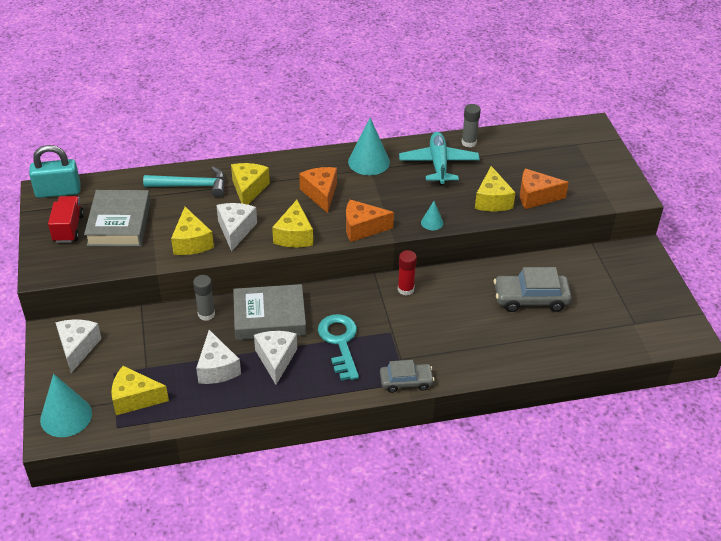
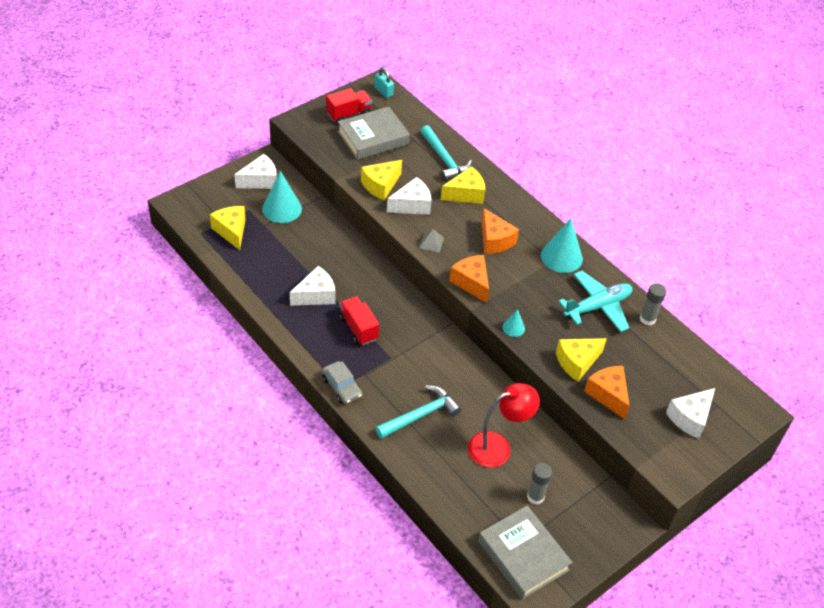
camera: 60 degrees right, 5 degrees up
(58, 191) = (383, 91): turquoise padlock -> turquoise padlock, size x0.59
(66, 416) = (196, 203): turquoise cone -> turquoise cone (282, 208)
(206, 314) = (337, 236): grey glue stick -> grey glue stick (535, 496)
(217, 368) = (286, 264): white cheese -> white cheese (690, 418)
(269, 317) = (358, 274): grey book -> grey book (523, 555)
(294, 235) = (431, 242): yellow cheese -> grey pyramid
(321, 194) = (494, 240): orange cheese -> orange cheese turned 105 degrees clockwise
(340, 342) = (358, 328): turquoise key -> red truck
(405, 289) = (447, 350): red glue stick -> none
(470, 336) = (420, 415): none -> turquoise hammer
(530, 299) = (498, 447): grey car -> red lamp

